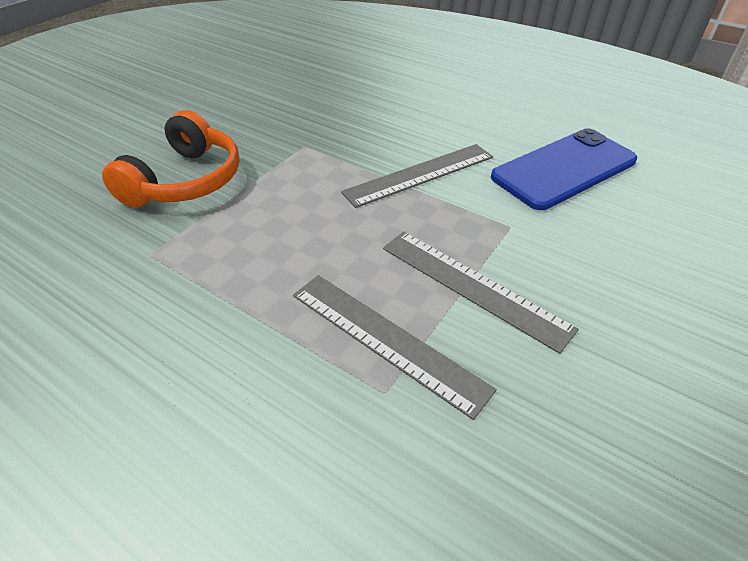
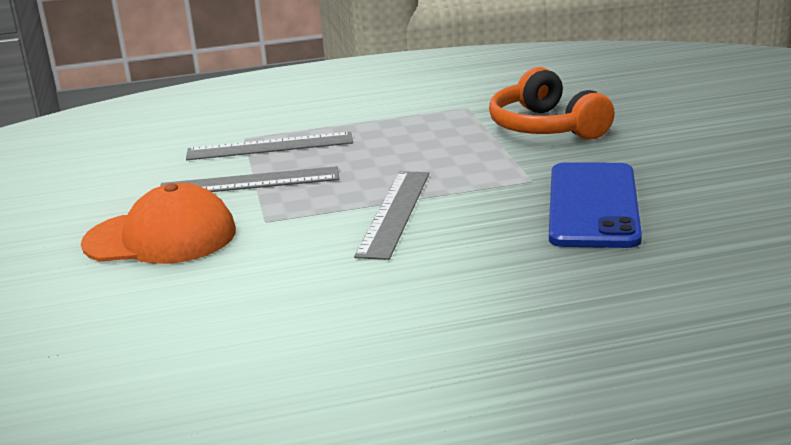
camera: 135 degrees right, 20 degrees down
(564, 169) = (270, 286): blue phone -> blue phone (593, 205)
(610, 262) = (161, 237): none -> orange cap

